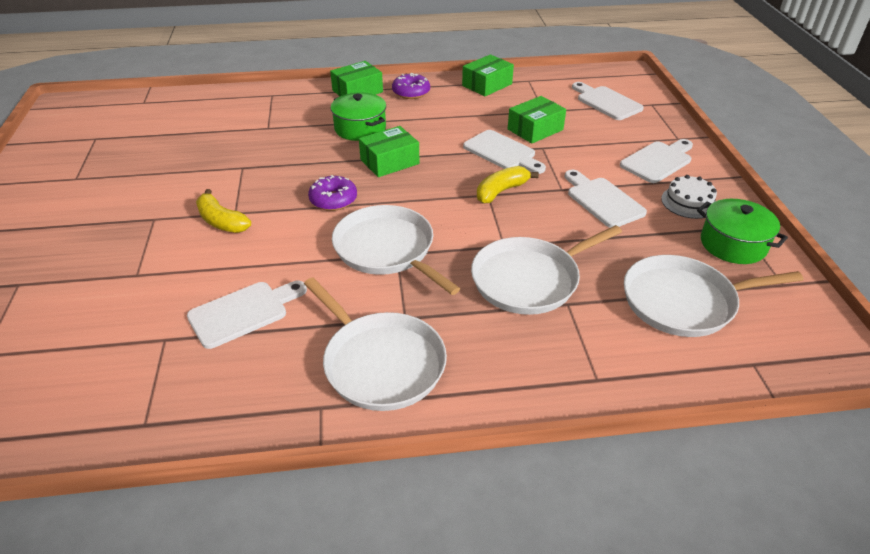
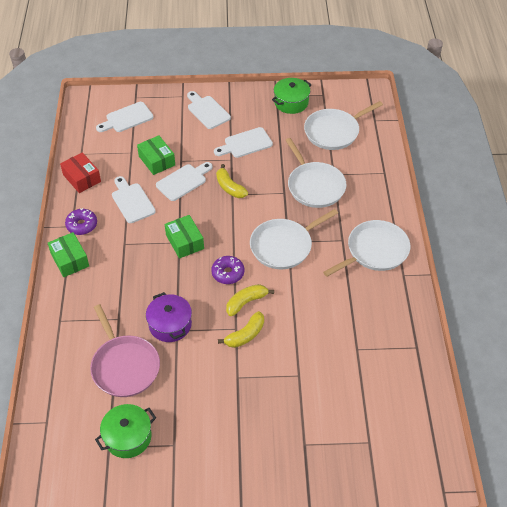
camera: 85 degrees left, 10 degrees up
(198, 137) = (124, 366): none -> pink pan
(243, 312) = (336, 313): white cutting board -> white cutting board (132, 201)
(252, 162) = (170, 325): none -> purple pot
(279, 219) = (246, 302): none -> yellow banana
(360, 128) = (133, 258): green pot -> green pot (128, 437)
(487, 85) = (82, 178): green box -> red box
(684, 301) = (334, 132): white pan -> white pan turned 60 degrees clockwise
(689, 202) = (252, 109): white cake -> none

